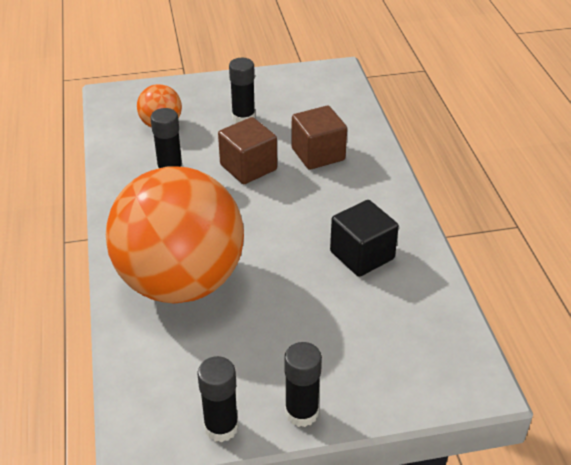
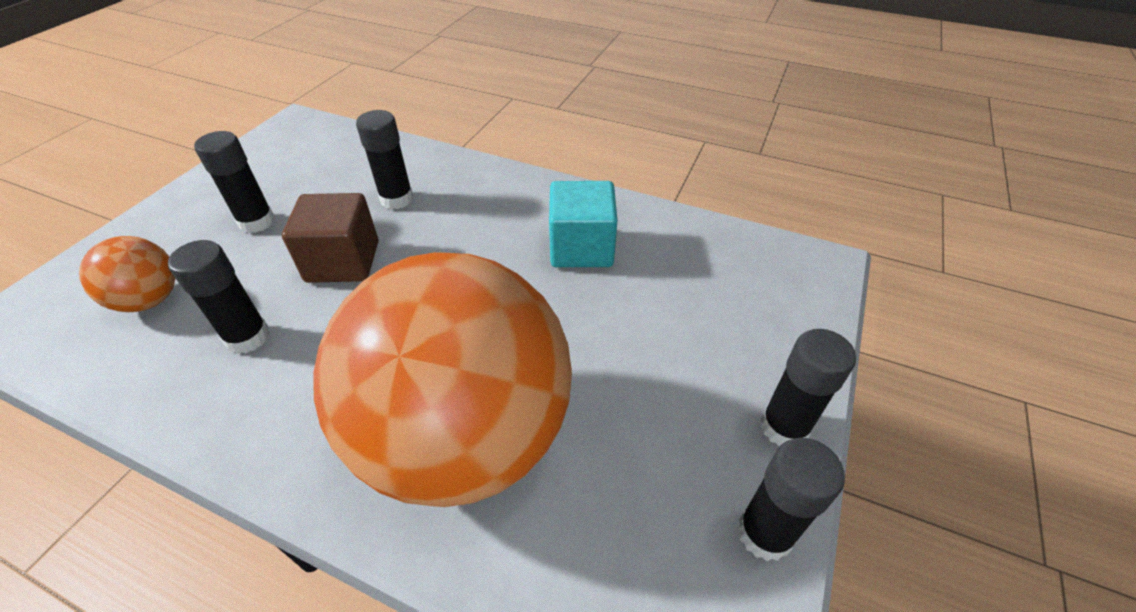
camera: 55 degrees left, 5 degrees up
(318, 154) = (396, 199): brown cube -> black glue stick
(362, 255) = (581, 248): black cube -> turquoise cube

